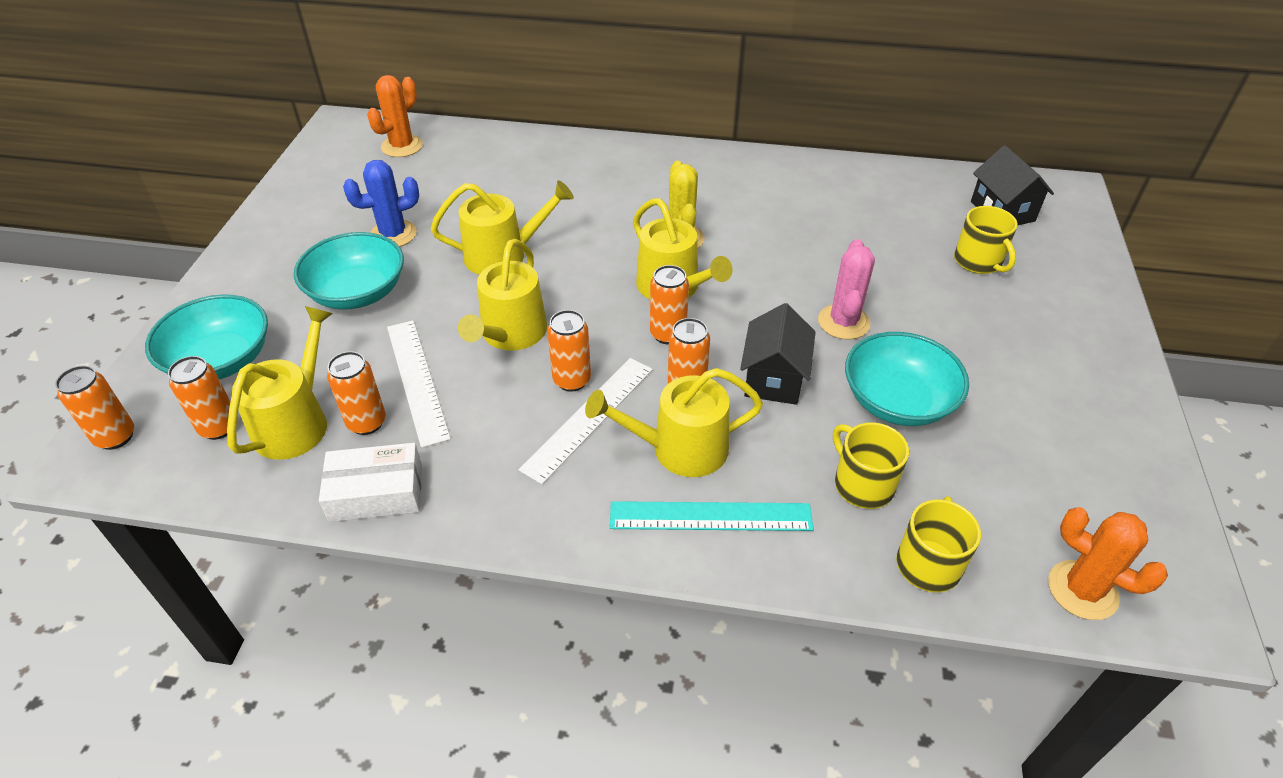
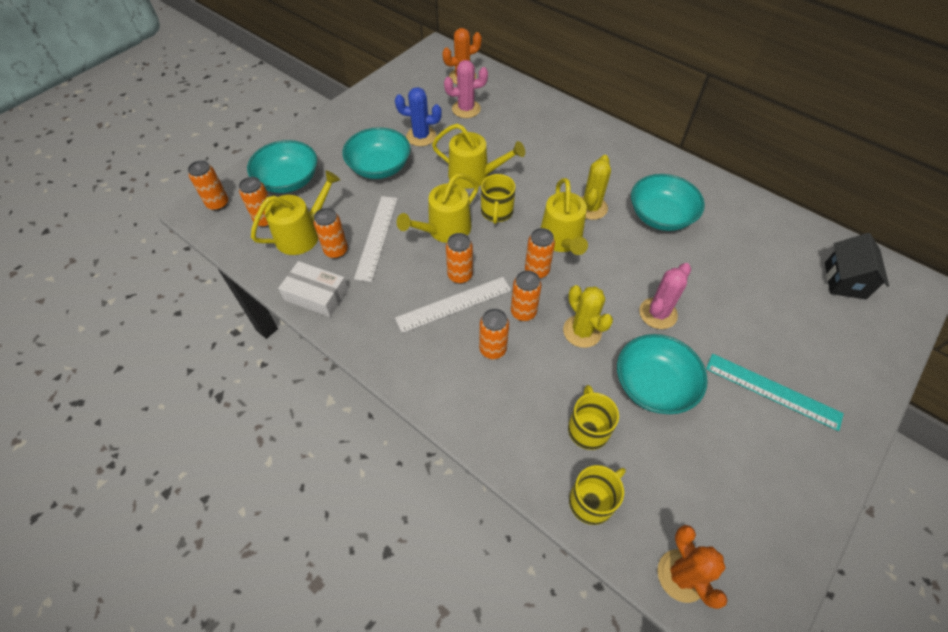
camera: 30 degrees right, 10 degrees up
(435, 182) = (466, 109): none -> pink cactus
(680, 449) = (492, 349): yellow watering can -> orange can
(710, 516) = (481, 400): turquoise ruler -> turquoise ruler (772, 391)
(768, 218) = (660, 216): none -> turquoise bowl
(773, 379) = (582, 331): black house -> yellow cactus
(978, 261) = (793, 311): yellow mug -> yellow mug (496, 212)

